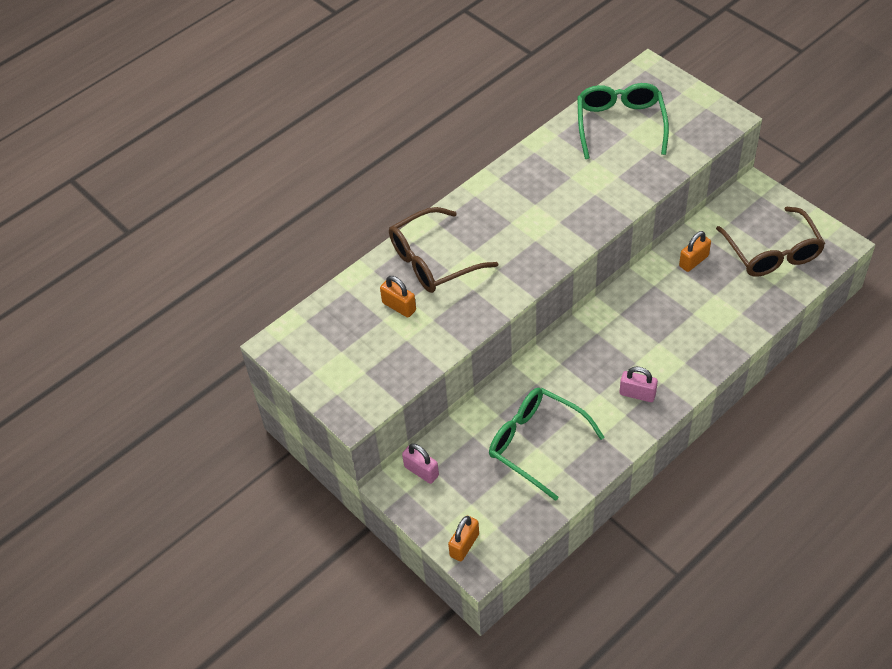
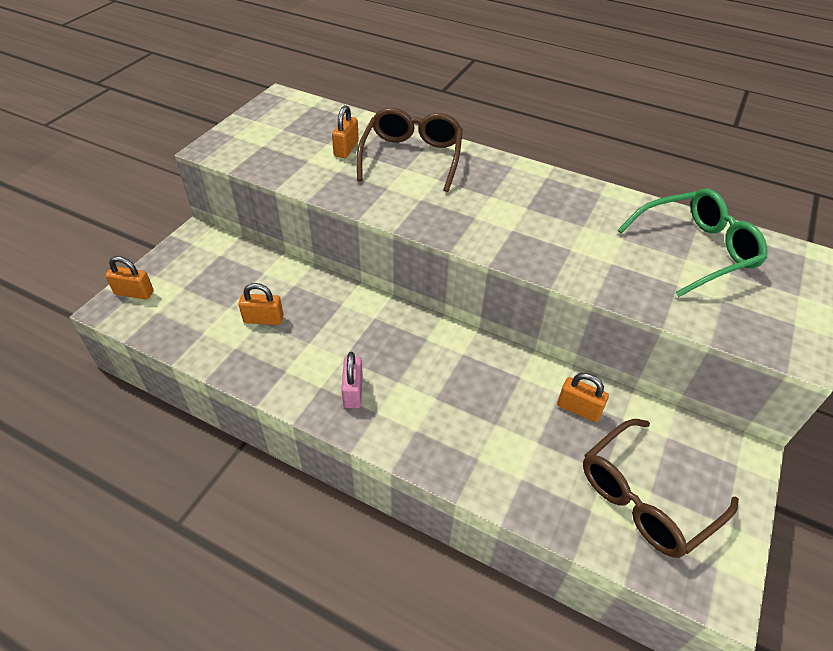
camera: 65 degrees right, 5 degrees down
(421, 471) = (216, 247): pink padlock -> none
(433, 261) = (412, 157): brown glasses -> brown glasses turned 60 degrees clockwise
(536, 444) = (263, 319): green glasses -> orange padlock

